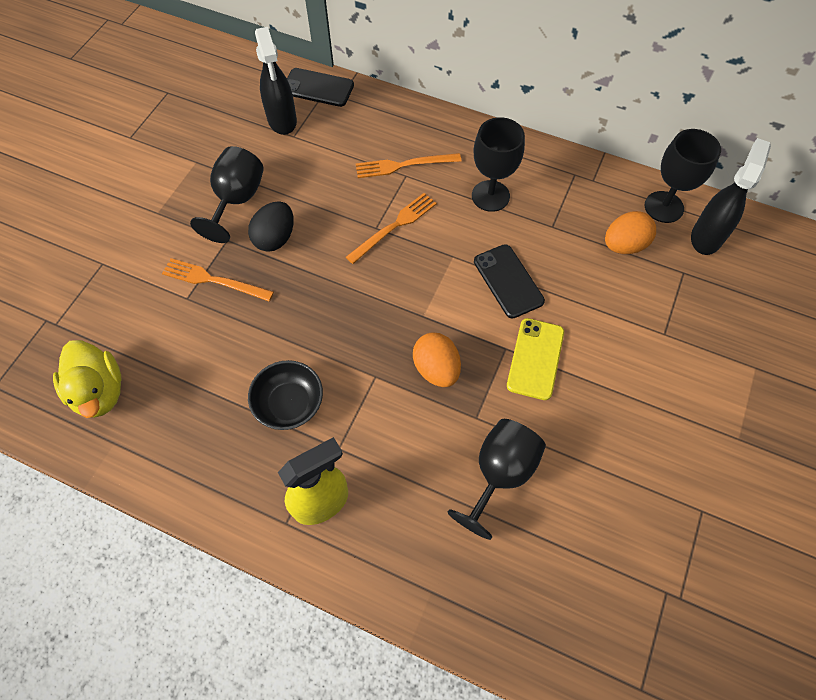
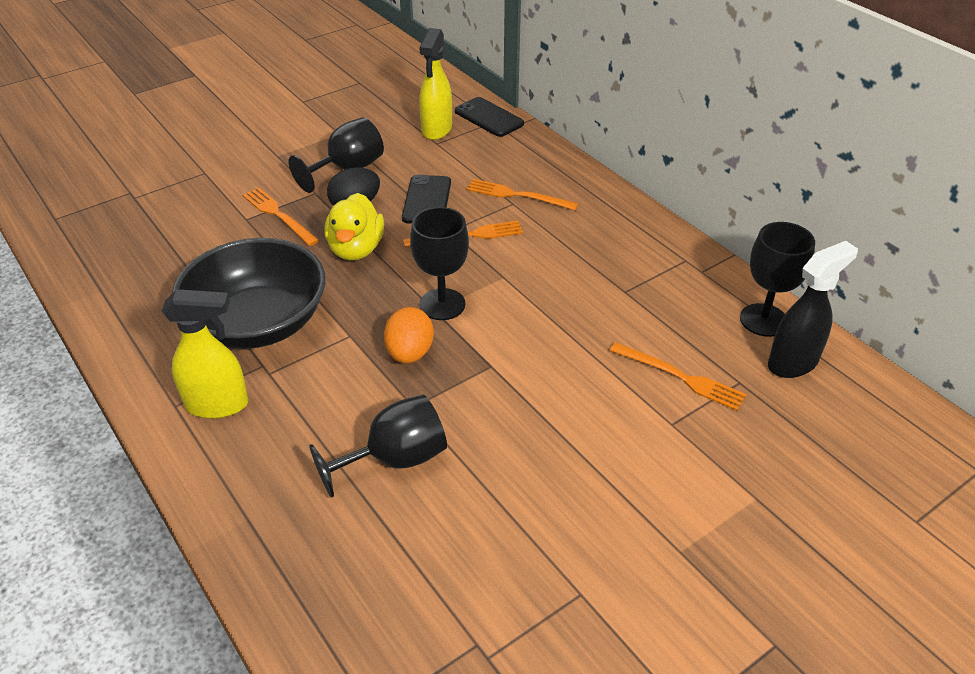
camera: 30 degrees right, 20 degrees down
(99, 391) = (122, 252): yellow duck -> yellow duck (356, 249)
(282, 121) = (436, 130): black spray bottle -> yellow spray bottle
(289, 403) = (258, 323): black bowl -> black bowl, size x1.92
(490, 196) = (581, 246): black goblet -> black goblet (442, 304)
(508, 281) = (540, 316): black phone -> black phone (427, 200)
(535, 359) = (513, 386): yellow phone -> none
(624, 245) = (690, 334): orange egg -> none
(643, 288) = (680, 377): none -> orange fork

